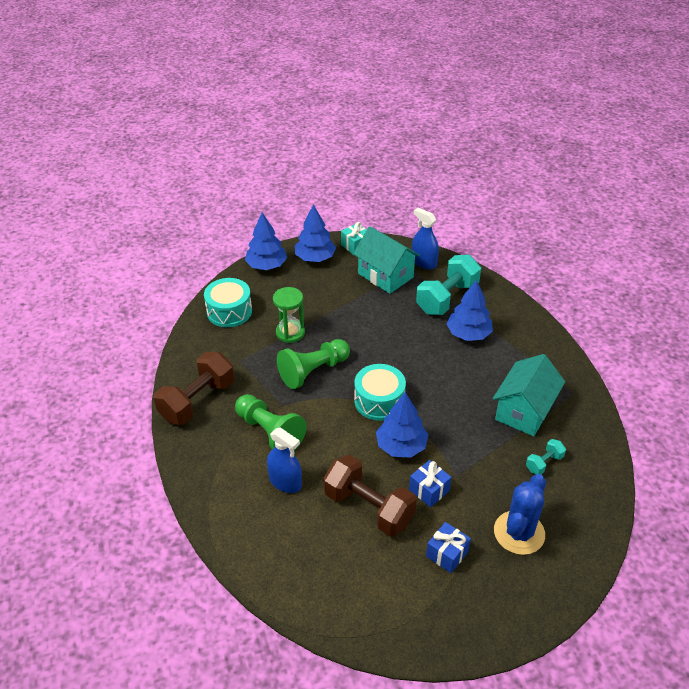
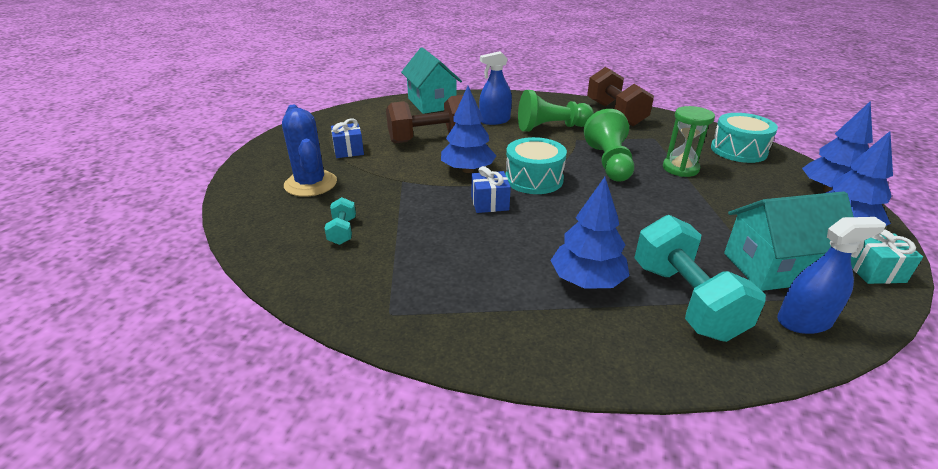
camera: 125 degrees right, 10 degrees down
(429, 490) = (408, 164): blue gift -> blue gift (490, 203)
(524, 411) = (416, 255): turquoise house -> turquoise house (431, 103)

